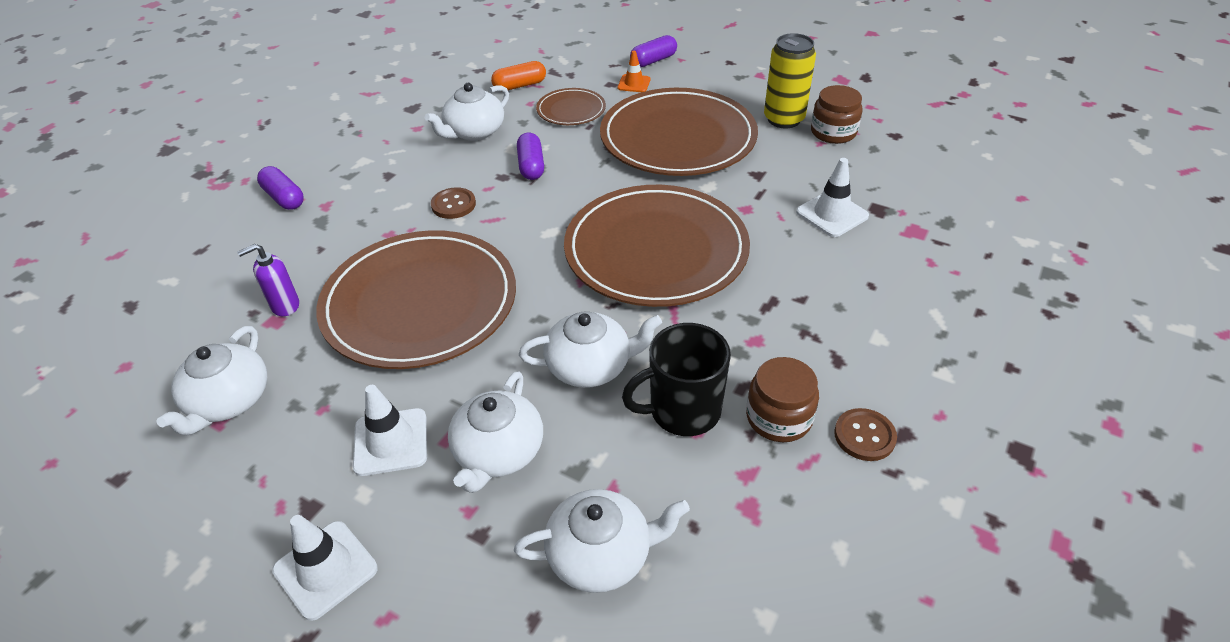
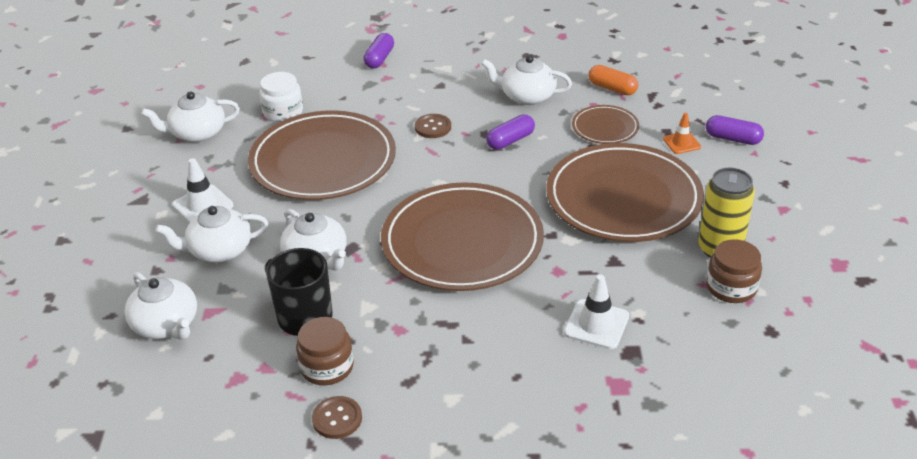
camera: 60 degrees right, 5 degrees down
(285, 306) = (283, 112): purple soap dispenser -> white jar
(325, 569) = (106, 225): white traffic cone -> none

